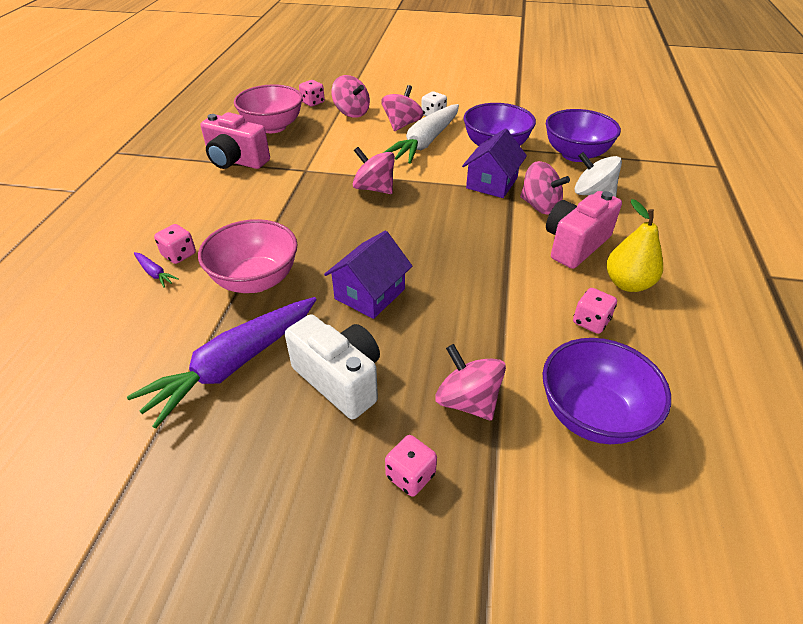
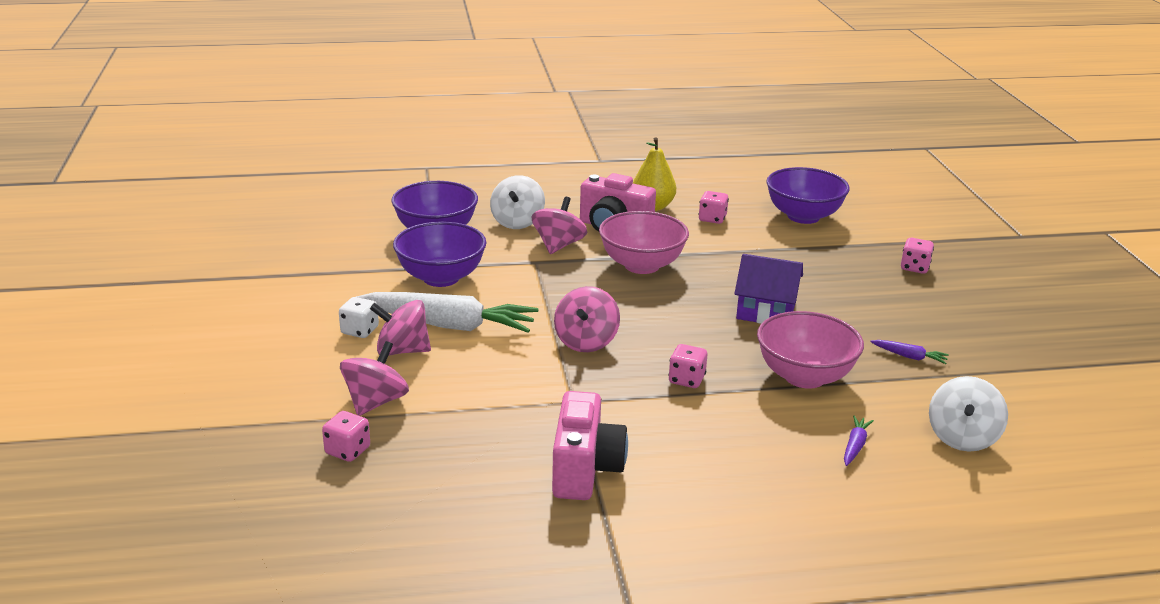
camera: 110 degrees left, 15 degrees down
(104, 340) = (962, 437): none -> white spinning top
(179, 255) = (813, 441): pink dice -> pink dice (686, 380)
(234, 365) = (909, 357): purple carrot -> purple carrot, size x0.40
(273, 127) = (458, 468): pink bowl -> pink bowl (641, 265)
(340, 380) = (871, 306): white camera -> none
(467, 401) = (836, 256): pink spinning top -> none
(492, 183) = (528, 273): purple house -> none

